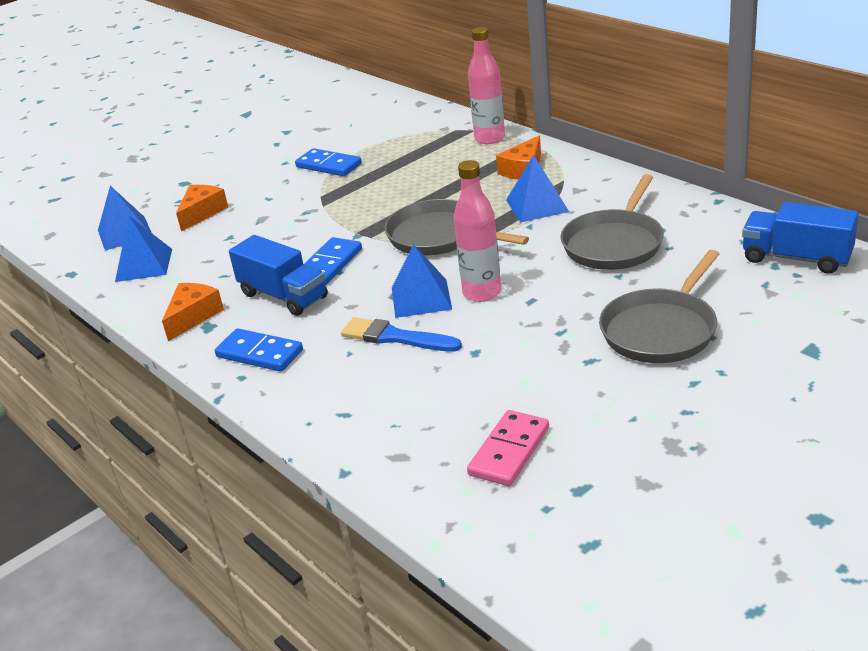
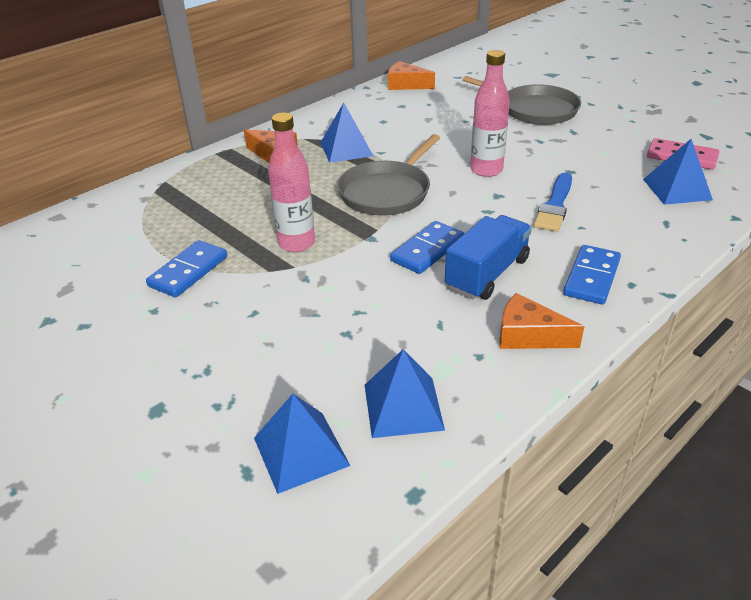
camera: 95 degrees left, 5 degrees up
(202, 213) = (269, 371): orange cheese -> orange cheese (406, 85)
(329, 264) = (428, 250): blue domino -> blue domino turned 75 degrees counterclockwise
(421, 298) = (493, 197): blue pyramid -> blue pyramid (677, 189)
(489, 138) = (192, 172): pink bottle -> pink bottle (296, 243)
(614, 244) = (419, 121): grey pan -> none
(796, 258) = (450, 71): blue truck -> none

